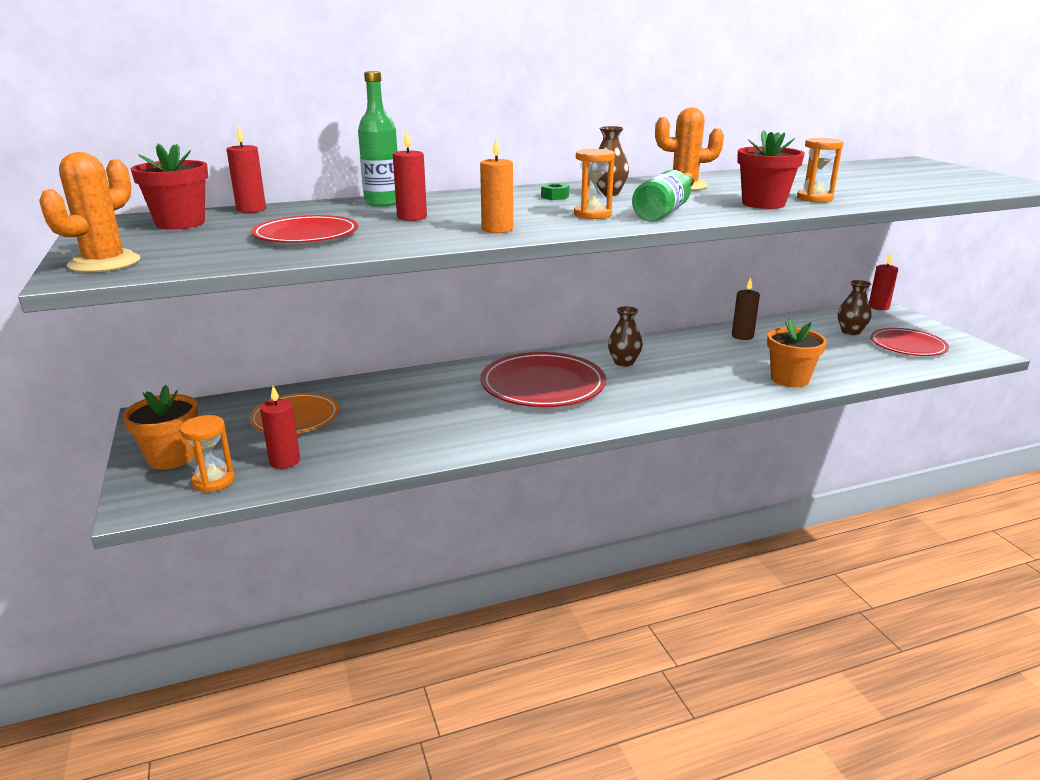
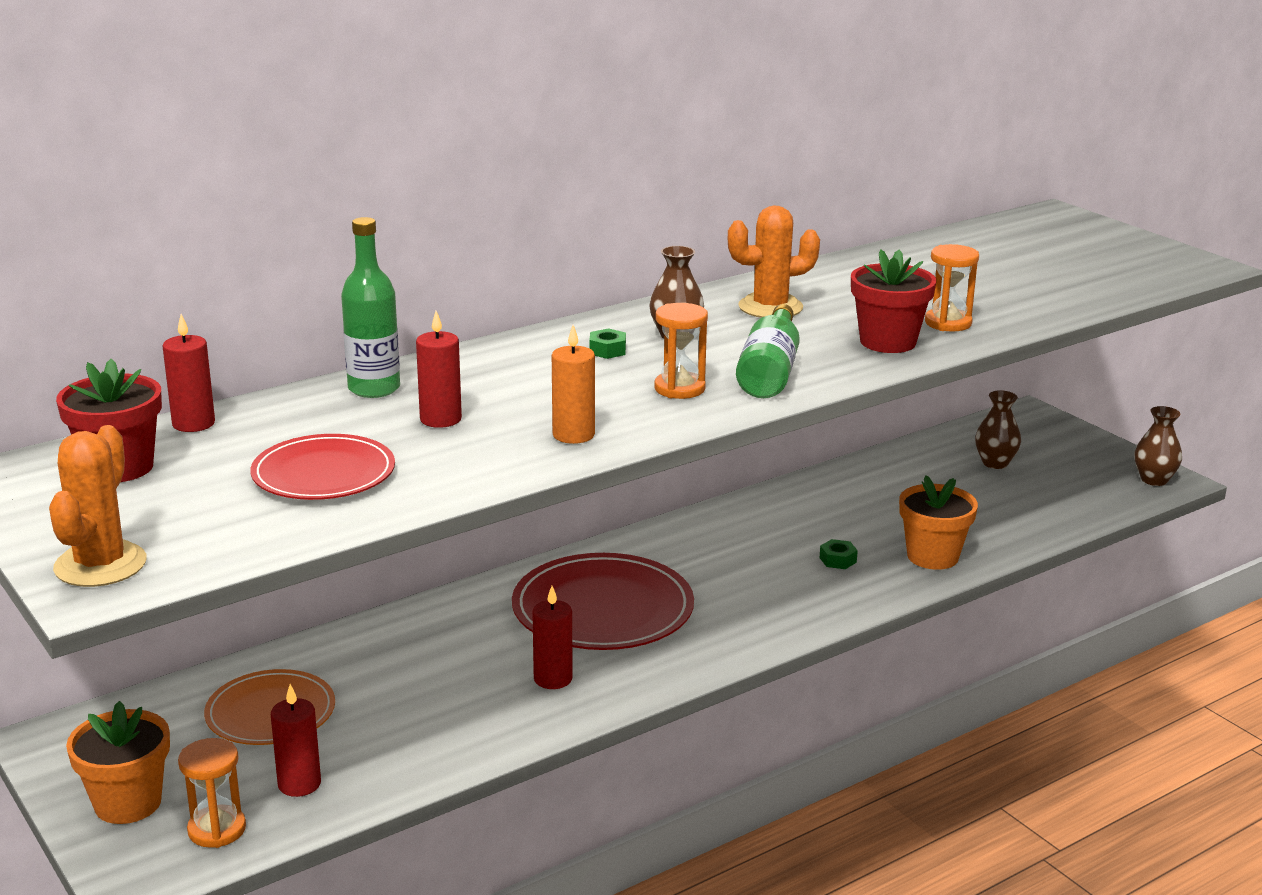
camera: 15 degrees left, 0 degrees up
(624, 362) = (701, 555): brown vase -> brown vase (1154, 480)
(719, 374) = (837, 560): none -> green nut
(742, 336) = (851, 488): brown candle -> none
(878, 307) = (1024, 412): red candle -> red candle (553, 679)
(907, 345) = (1073, 479): red plate -> none

